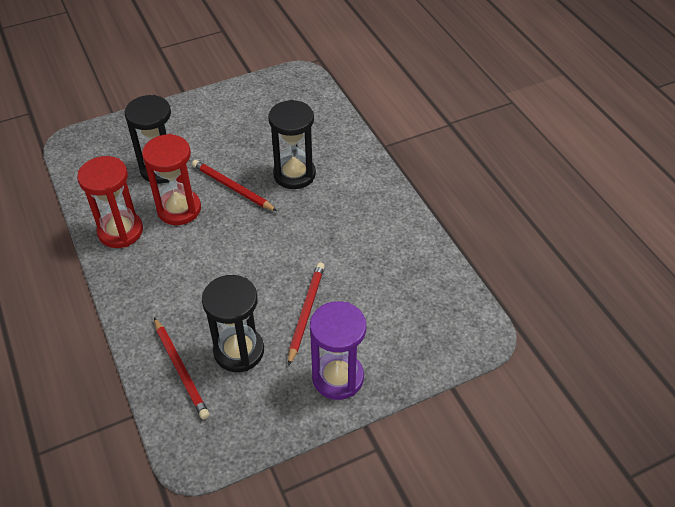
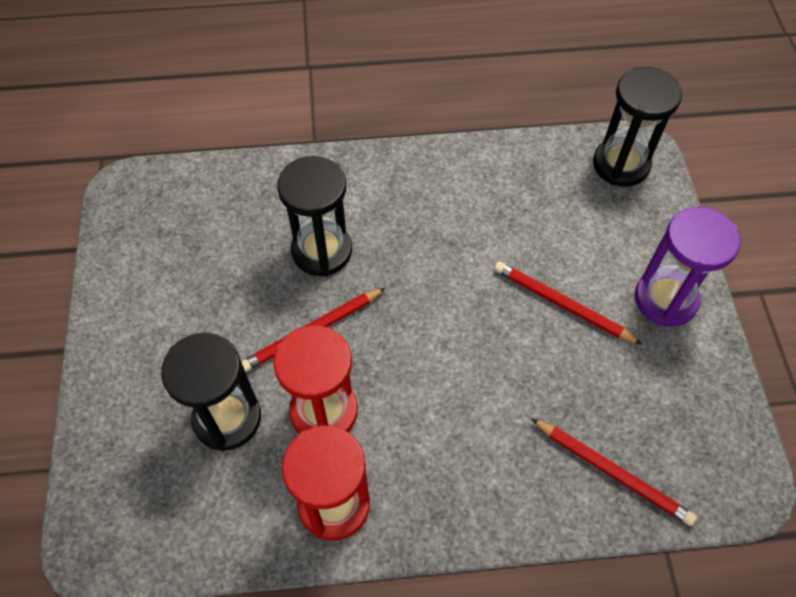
camera: 70 degrees left, 10 degrees up
(181, 369) = (612, 472): red pencil -> red pencil turned 45 degrees clockwise
(239, 351) = (601, 395): black hourglass -> black hourglass (621, 164)

